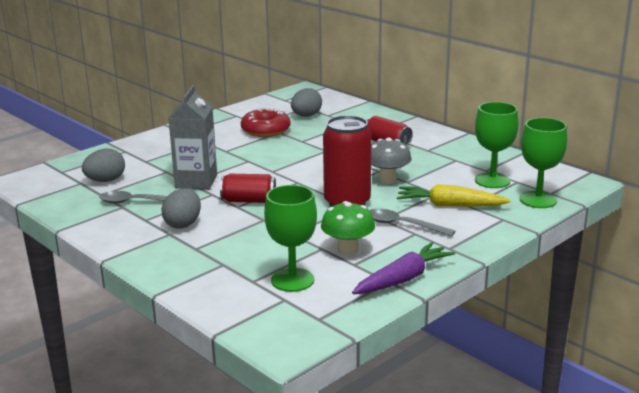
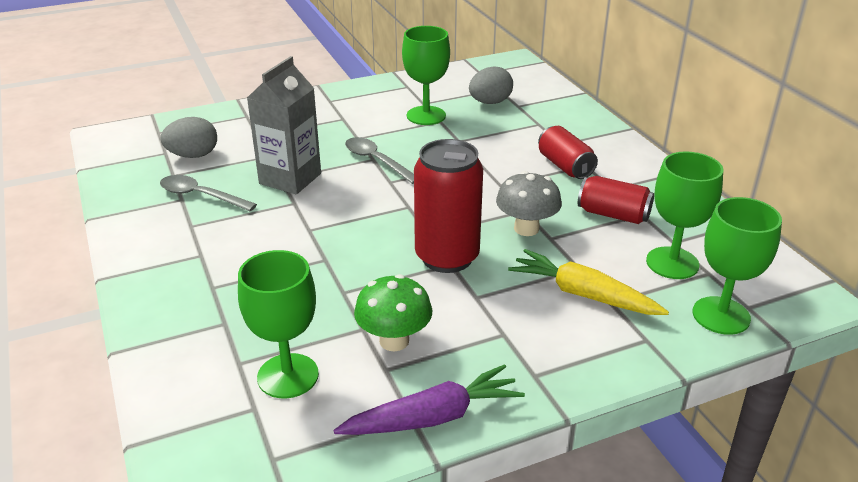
camera: 20 degrees right, 10 degrees up
(183, 224) = (227, 243): grey egg -> none
(249, 200) = (329, 224): red can -> red can (613, 214)
(265, 130) = (426, 116): red donut -> green goblet
(402, 225) = (496, 314): grey spoon -> grey spoon (376, 161)

